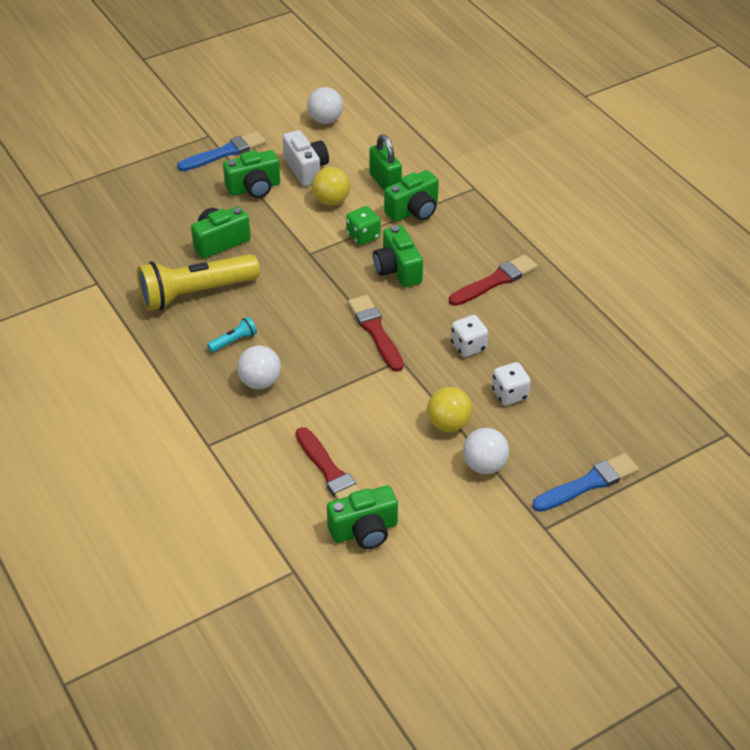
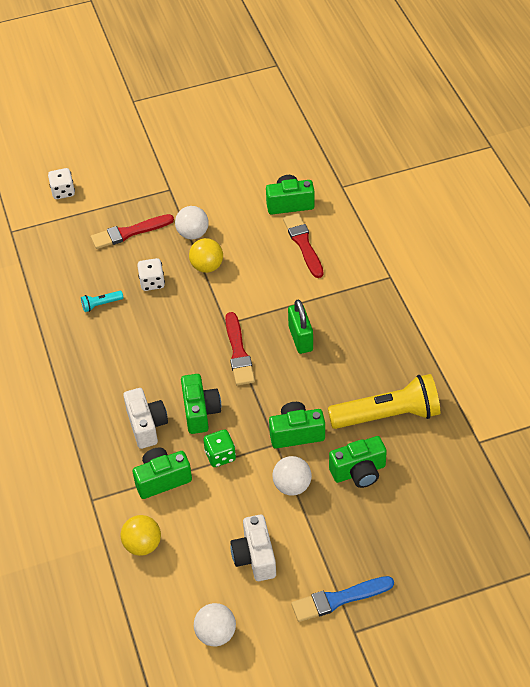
camera: 165 degrees left, 5 degrees up
(234, 341) = (359, 361): turquoise flashlight -> turquoise flashlight (101, 304)
(254, 188) = (315, 538): green camera -> green camera (296, 433)
(260, 382) = (343, 321): white ball -> white ball (292, 486)
(331, 201) = (239, 506): yellow ball -> yellow ball (142, 545)
(385, 183) = (178, 522): green padlock -> green padlock (300, 339)
(449, 251) = (146, 425): none -> white camera
(468, 346) = (167, 327): white dice -> white dice (63, 192)
(495, 281) = (119, 386): red brush -> red brush (129, 232)
(588, 484) = (127, 212): blue brush -> none

